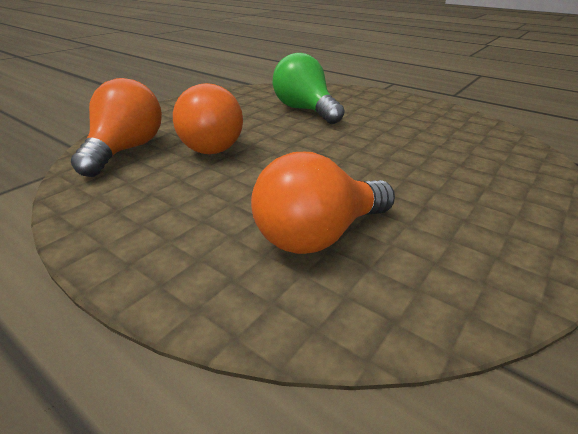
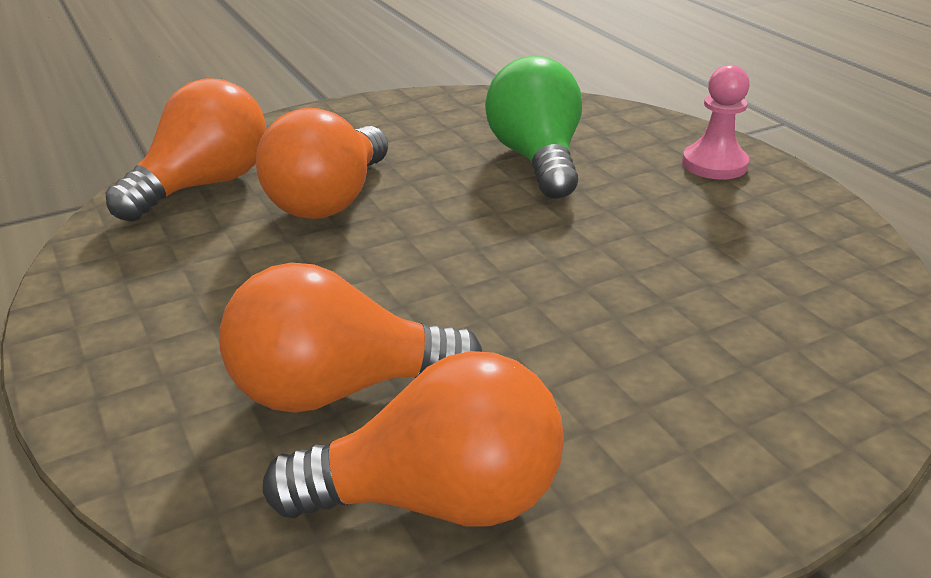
camera: 25 degrees right, 0 degrees up
(386, 100) = (714, 164): none -> pink pawn
(435, 275) = (438, 499): none -> orange light bulb

